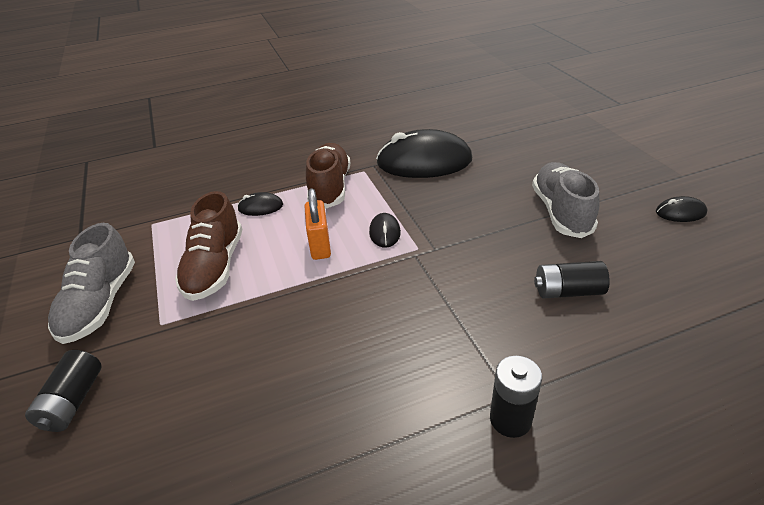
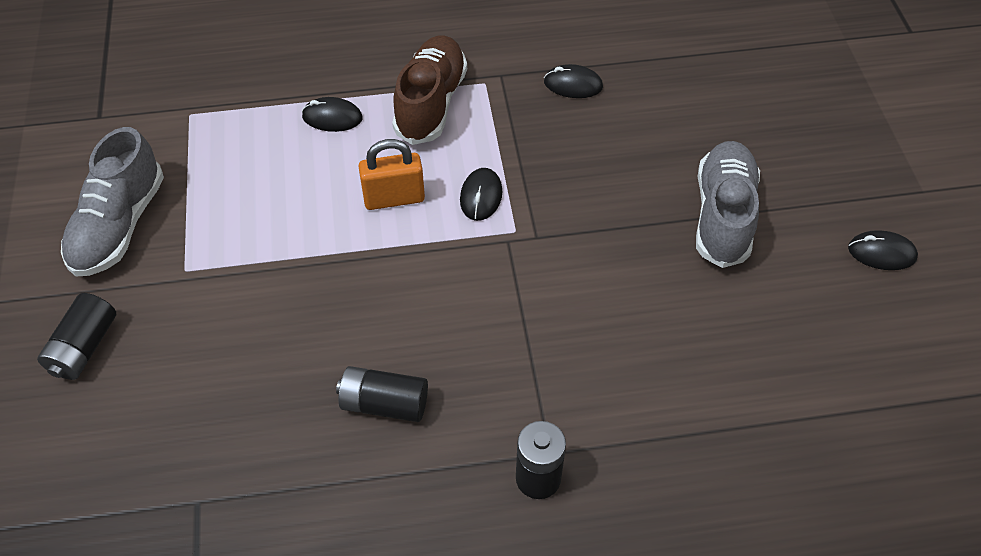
camera: 10 degrees right, 15 degrees up
(214, 267) = (258, 202): brown shoe -> none
(320, 245) = (394, 198): orange padlock -> orange padlock turned 75 degrees clockwise
(424, 162) = (573, 84): black mouse -> black mouse, size x0.43
(568, 291) = (674, 337): black battery -> black battery (384, 404)

